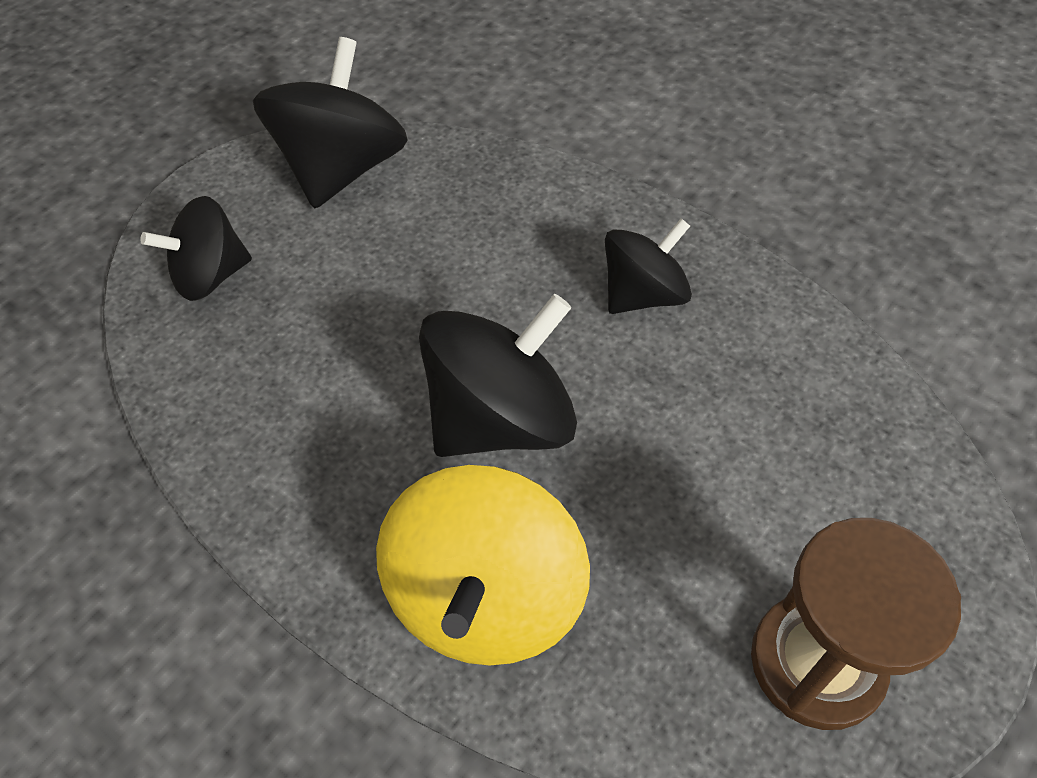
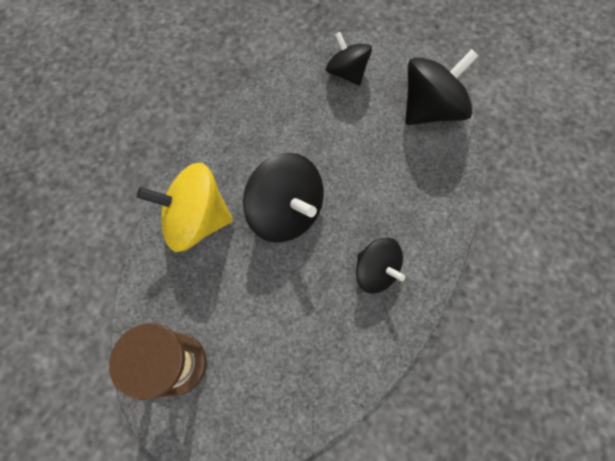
camera: 80 degrees right, 15 degrees up
(341, 169) = (430, 108): black spinning top -> black spinning top turned 45 degrees counterclockwise

